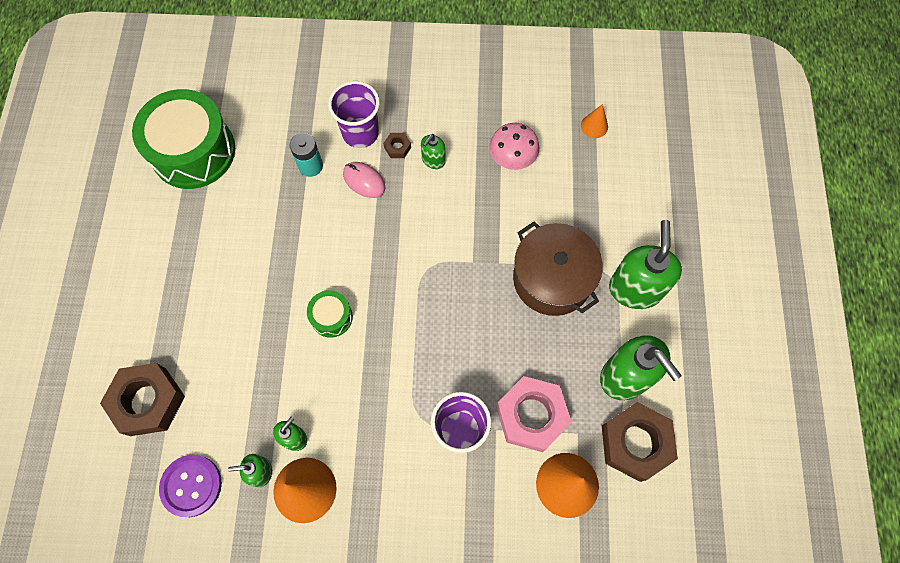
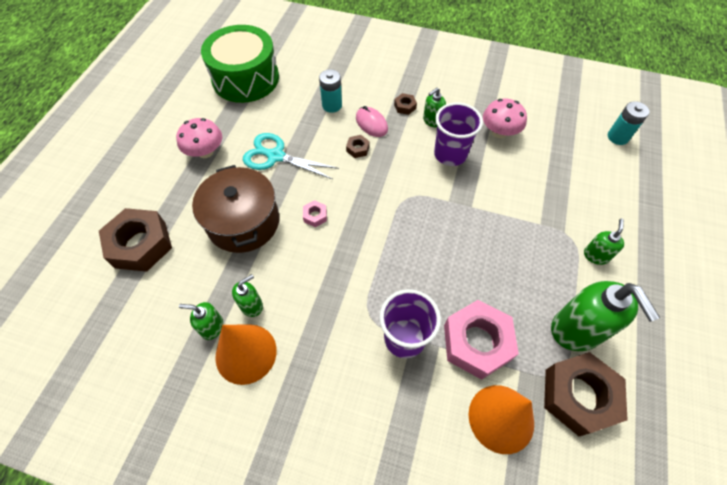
camera: 15 degrees right, 10 degrees down
(179, 266) = (205, 152): none -> pink mushroom
(191, 486) = (148, 323): purple button -> none
(264, 252) = (275, 156): none -> turquoise scissors
(331, 317) = (315, 216): green drum -> pink nut
(357, 219) = (357, 149): none -> brown nut
(360, 133) = (378, 91): purple cup -> purple cup (450, 154)
(552, 278) = (518, 230): brown pot -> brown pot (243, 222)
(594, 126) = (575, 123): orange cone -> none
(635, 289) = (596, 255): green soap dispenser -> green soap dispenser, size x0.50
(643, 133) = (618, 137): none -> turquoise battery

